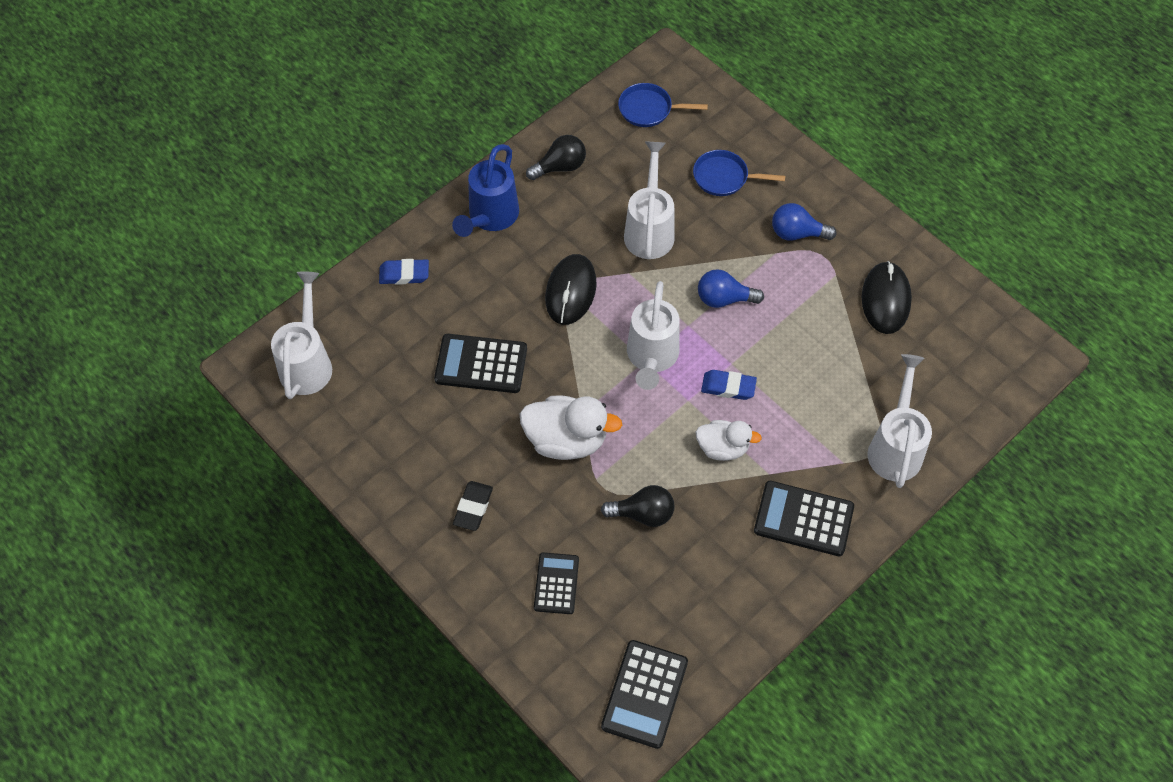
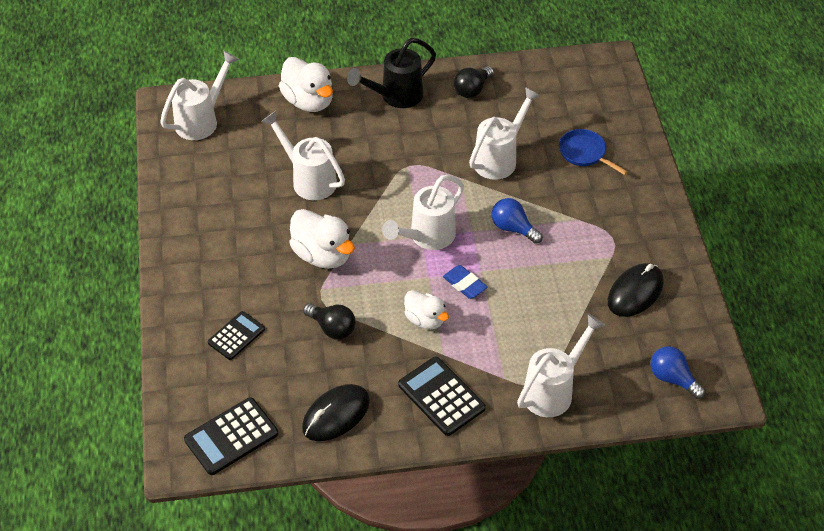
camera: 35 degrees right, 10 degrees down
(404, 274) = (308, 101): blue eraser -> white duck
(473, 507) = (225, 260): black eraser -> none
(481, 364) = (309, 179): black calculator -> white watering can
(490, 217) = (396, 96): blue watering can -> black watering can
(560, 167) = (472, 89): black light bulb -> black light bulb turned 120 degrees clockwise
(571, 291) = (409, 168): black mouse -> black mouse (336, 415)
(649, 109) = (568, 84): blue pan -> none
(797, 233) = (606, 215): blue light bulb -> blue light bulb (672, 379)

